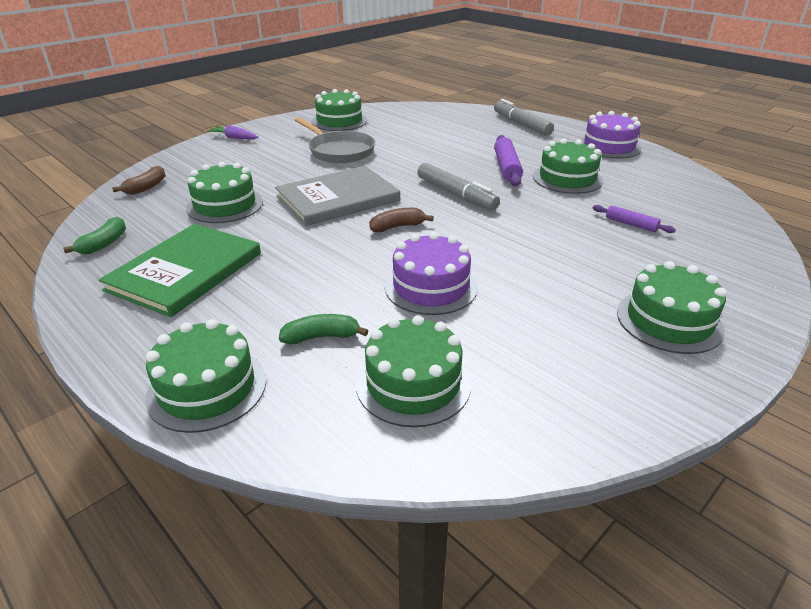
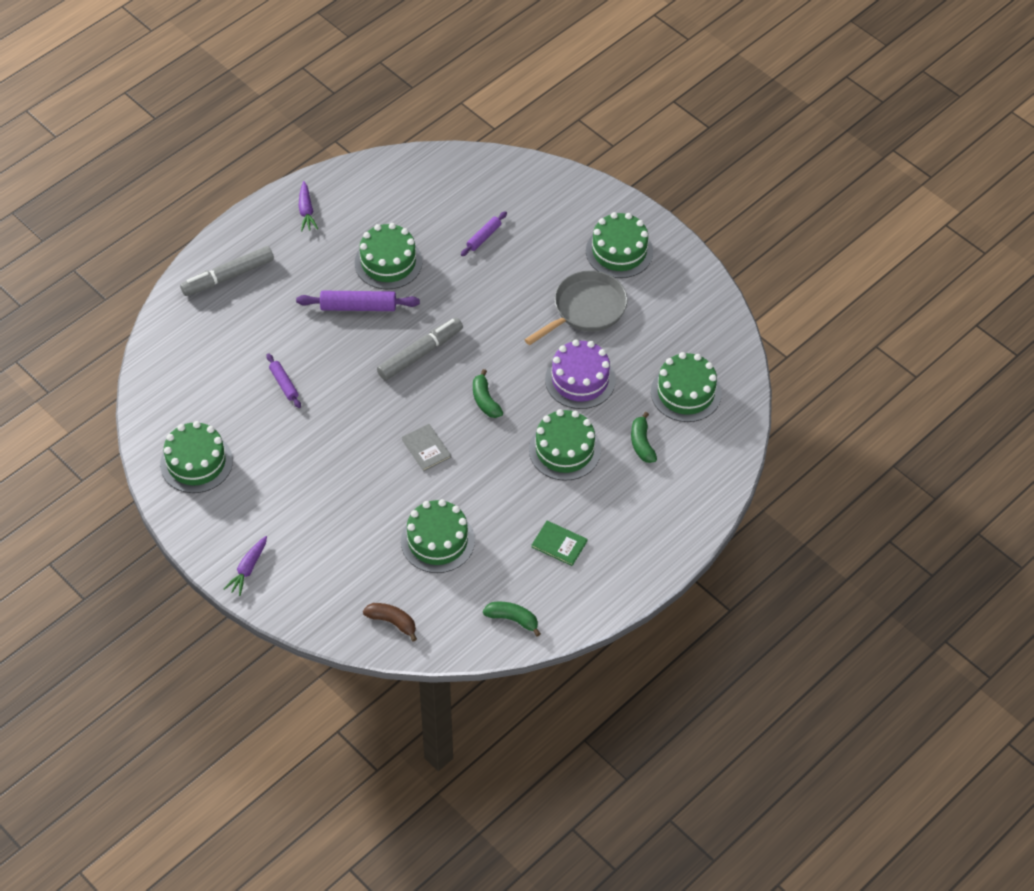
camera: 90 degrees left, 20 degrees up
(186, 271) = (559, 544): green book -> green book, size x0.44
(207, 388) = (694, 499): green cake -> green cake (564, 450)
(338, 199) = (426, 448): grey book -> grey book, size x0.44
(339, 151) = (301, 456): grey pan -> grey pan (586, 309)
(397, 227) = (485, 400): brown banana -> green banana
(414, 144) = (284, 384): none -> purple rolling pin
(609, 146) = (306, 211): purple cake -> purple carrot

